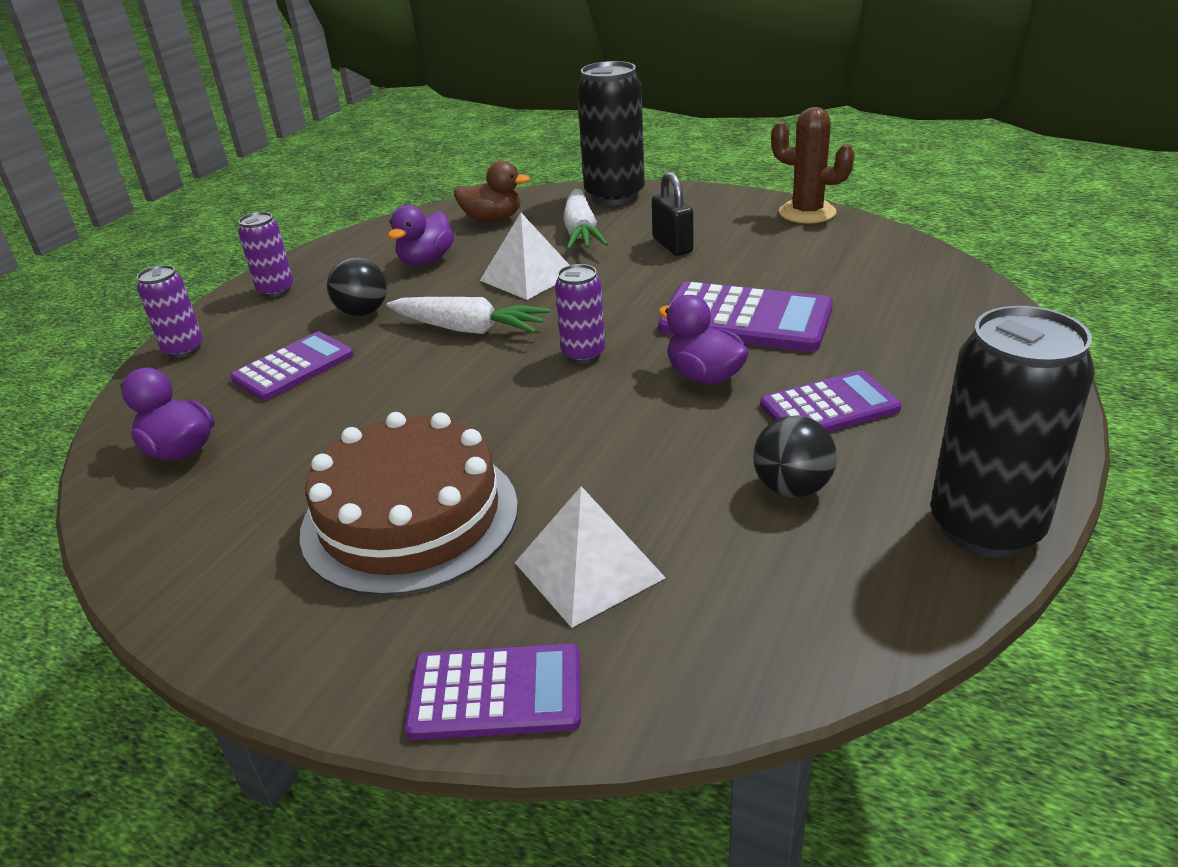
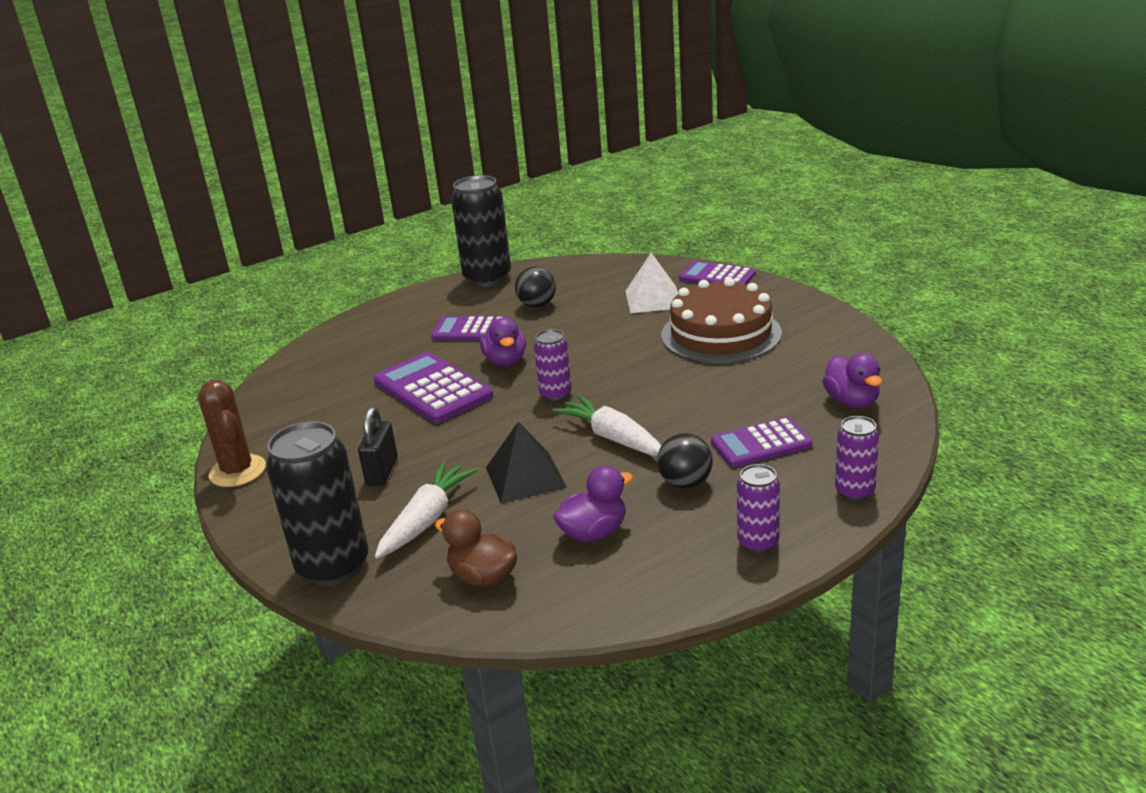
camera: 150 degrees left, 5 degrees down
(528, 277) = (525, 477): white pyramid -> black pyramid

